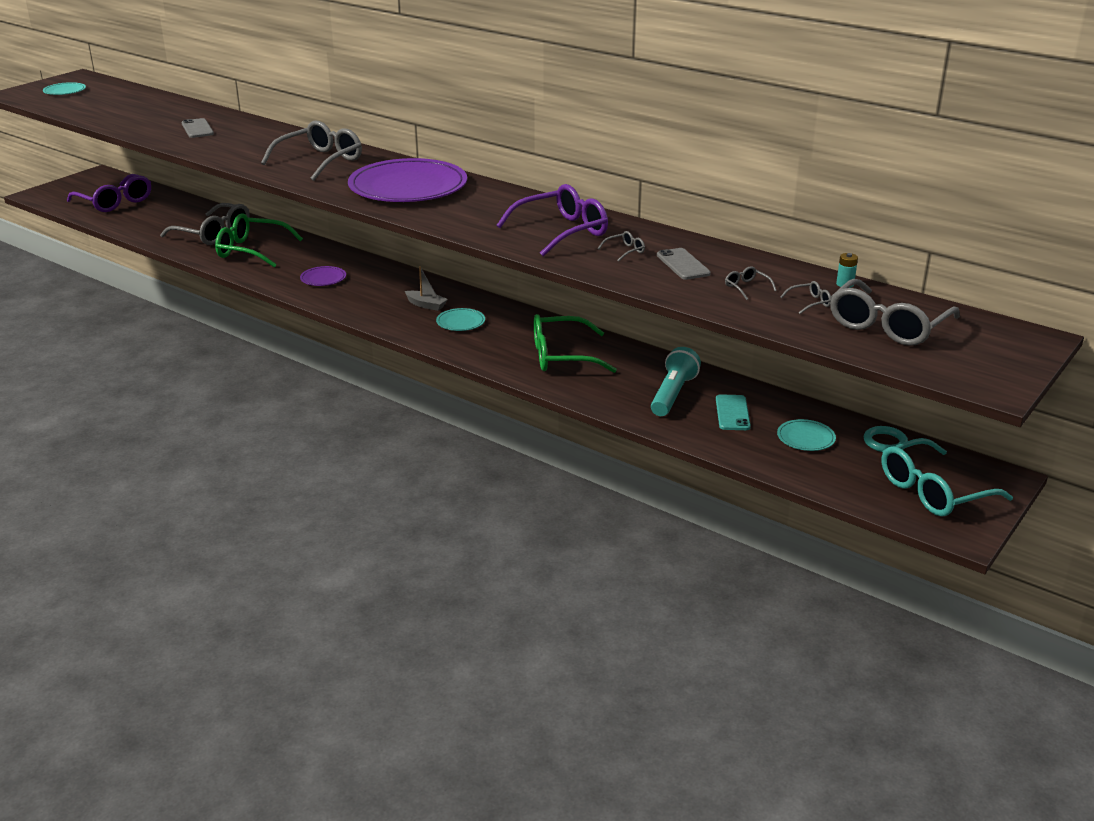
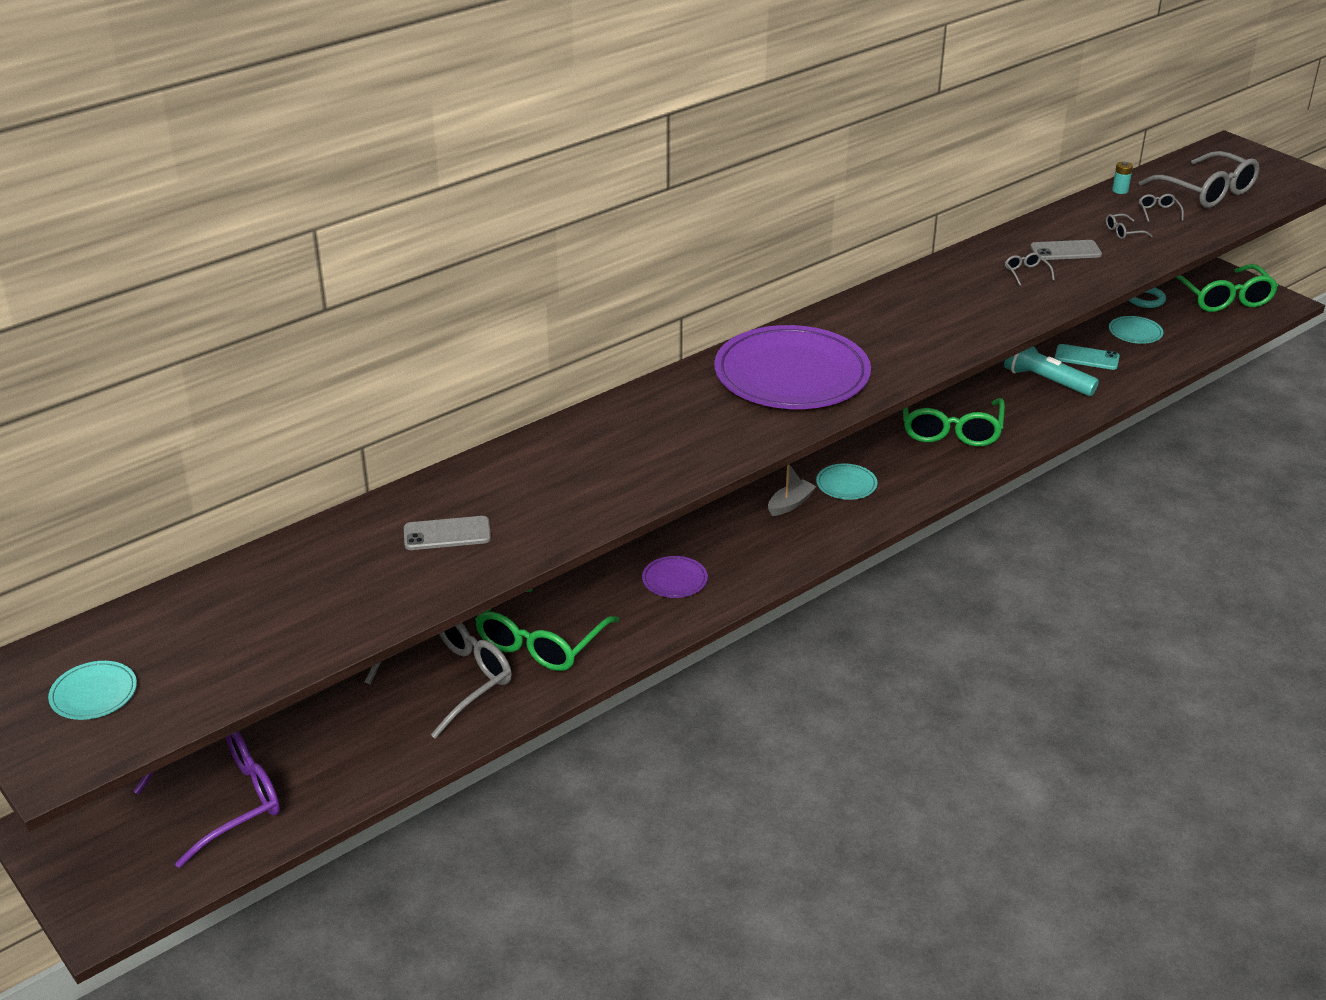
camera: 75 degrees left, 5 degrees up
(320, 161) = (662, 430): grey glasses -> none
(562, 231) = (966, 298): purple glasses -> none
(933, 491) = (1223, 298): turquoise glasses -> green glasses

